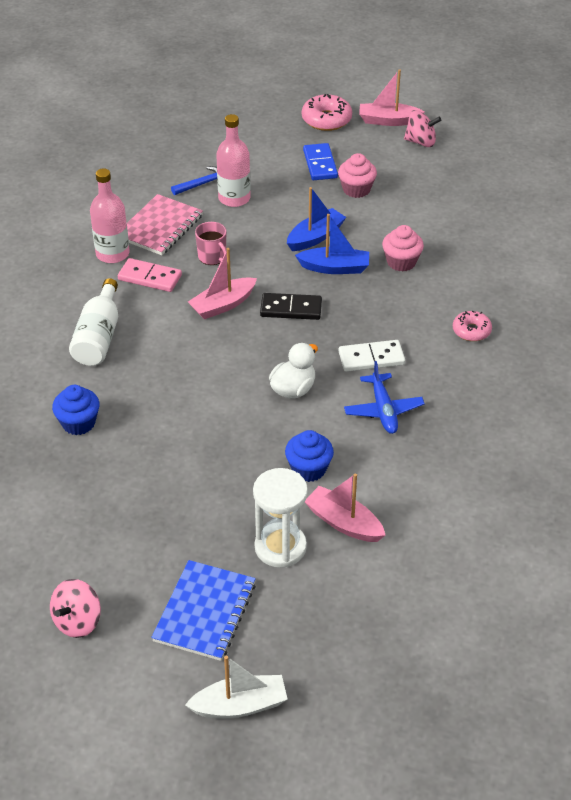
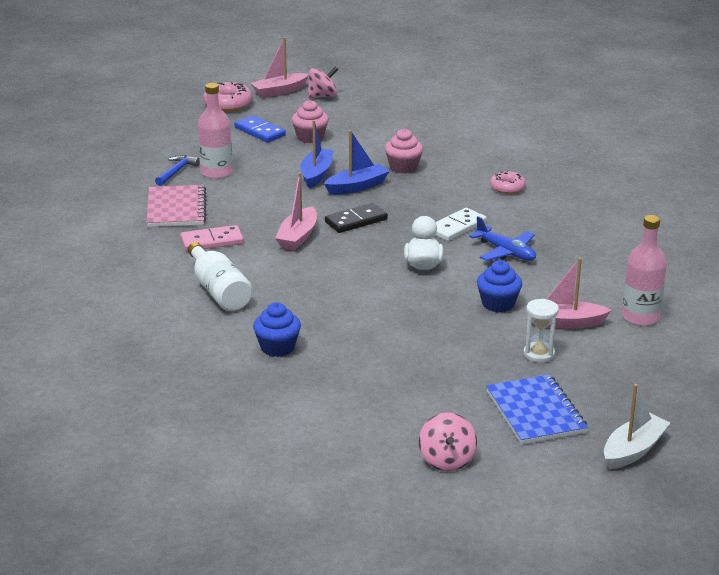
camera: 35 degrees left, 15 degrees down
(112, 254) = (157, 238): pink bottle -> pink bottle (640, 317)
(212, 257) = (248, 212): pink mug -> none
(280, 547) = (539, 354): white hourglass -> white hourglass, size x0.64

